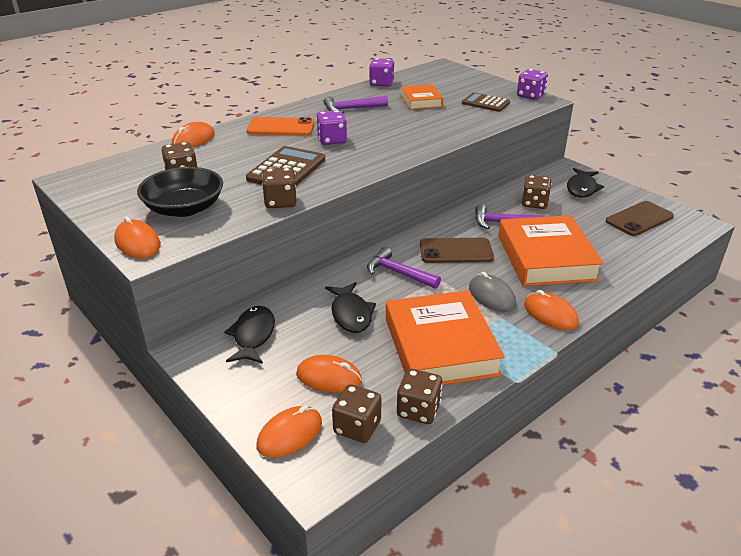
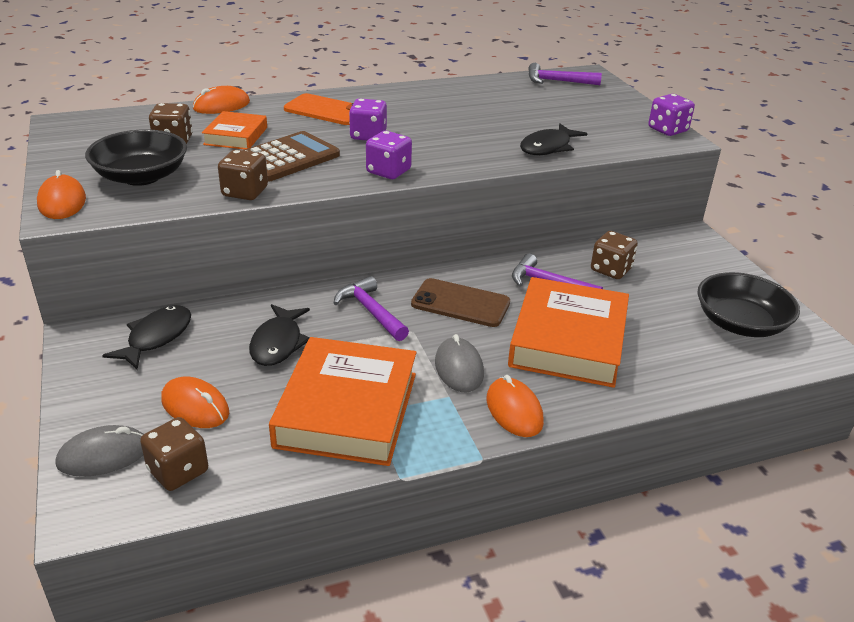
camera: 20 degrees right, 0 degrees up
(289, 434) = (103, 455): orange mouse -> grey mouse
(351, 109) = (426, 105): purple hammer -> purple hammer (557, 81)
(381, 83) = (491, 81): purple dice -> purple dice (388, 171)
(418, 410) = (260, 474): brown dice -> none
(421, 101) = (519, 110): orange book -> orange book (236, 136)
(485, 103) = (598, 128): brown calculator -> none
(582, 188) = (692, 265): black fish -> black fish (548, 147)
(639, 219) = (740, 323): brown phone -> black bowl

